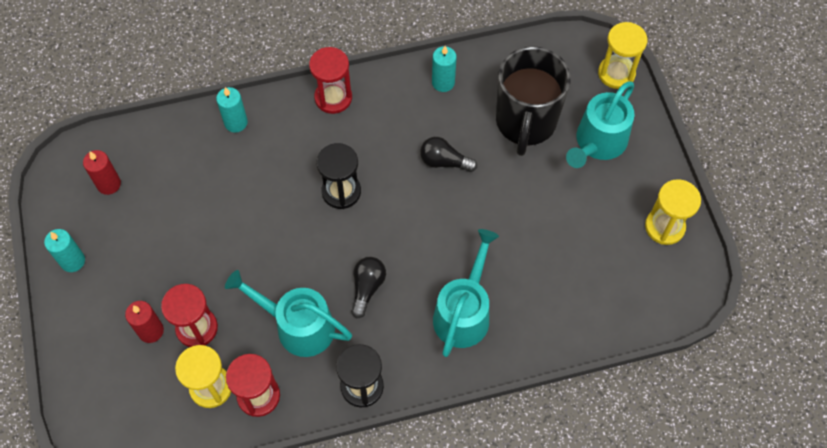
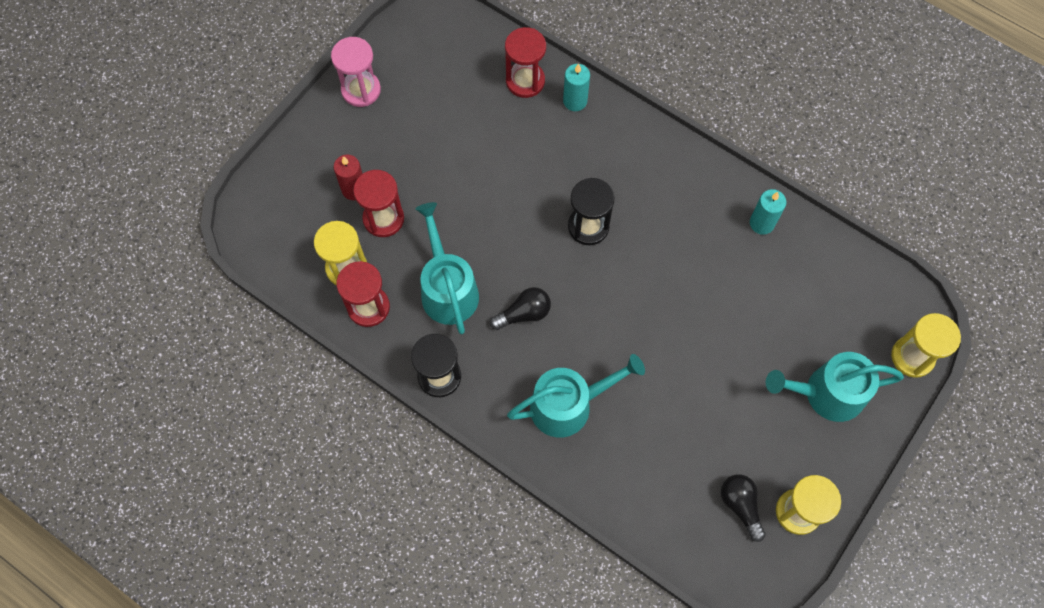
camera: 50 degrees right, 5 degrees up
(73, 261) = (361, 90): turquoise candle -> pink hourglass
(109, 184) = (442, 60): red candle -> none
(333, 98) = (665, 152): red hourglass -> red hourglass (525, 81)
(444, 161) = (689, 283): black light bulb -> black light bulb (740, 506)
(525, 123) = (788, 319): black mug -> none

